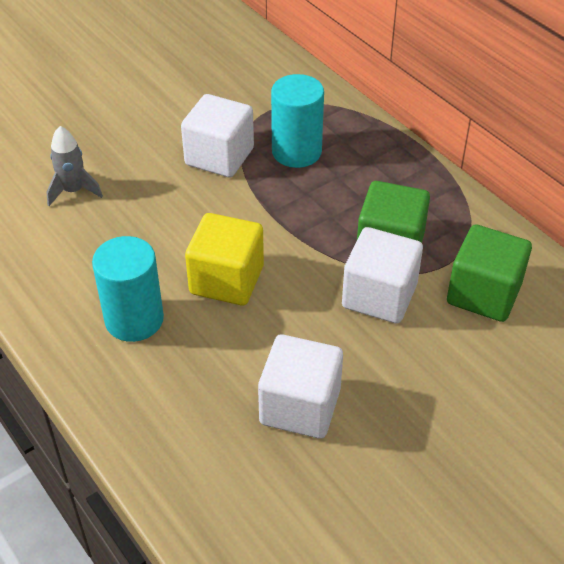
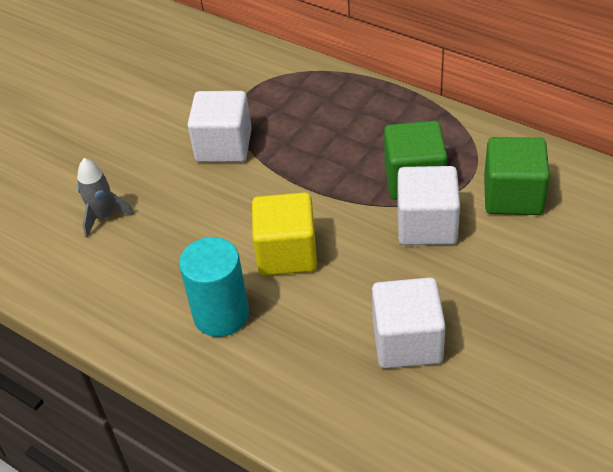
camera: 15 degrees left, 0 degrees up
(296, 152) = (291, 121): turquoise cylinder -> none

